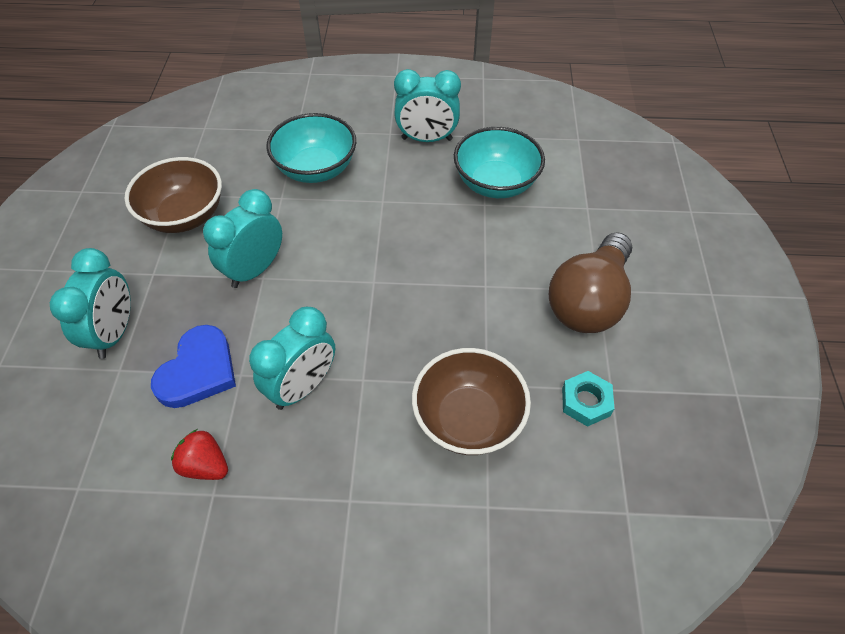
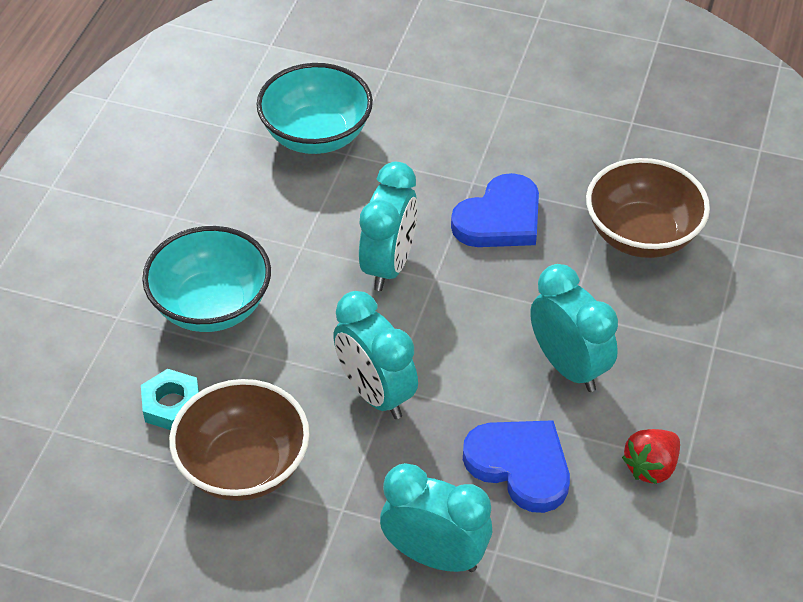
camera: 75 degrees left, 5 degrees down
(427, 139) = (205, 181): turquoise clock -> turquoise clock (388, 265)
(451, 311) = (500, 218): none -> blue heart
(586, 401) = (641, 143): turquoise nut -> turquoise nut (172, 405)
(589, 301) = (520, 106): brown light bulb -> none

